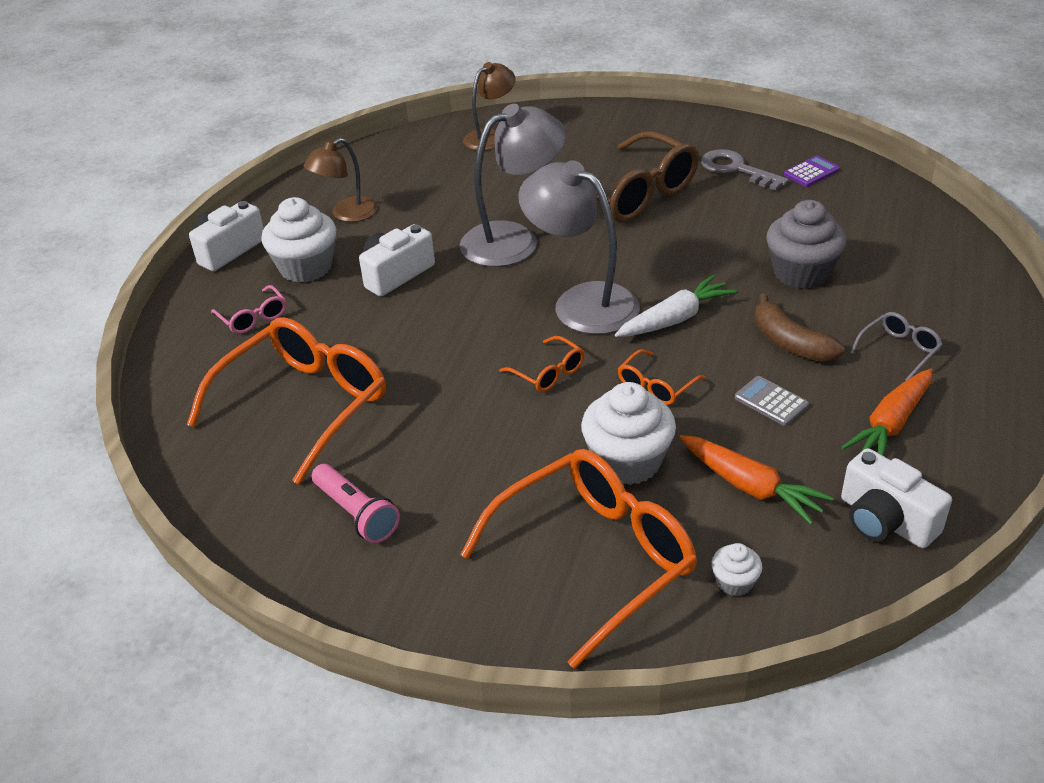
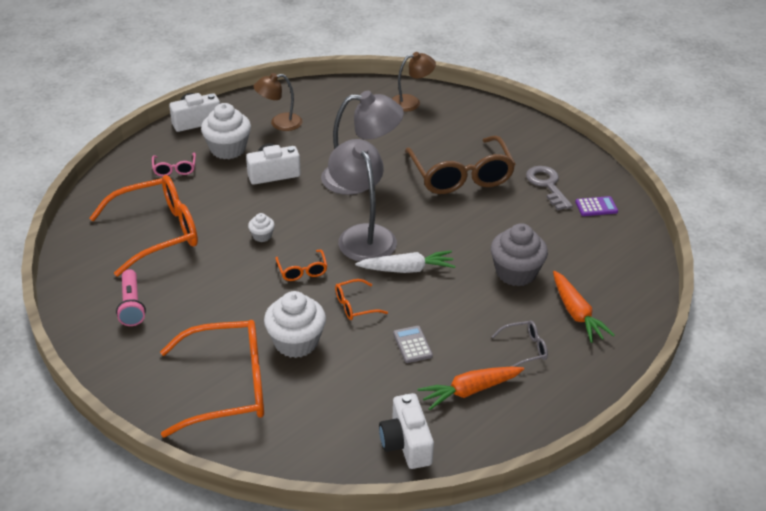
camera: 25 degrees right, 0 degrees up
(734, 582) = (288, 435): white cupcake -> white cupcake (262, 236)
(750, 487) = (349, 388): orange carrot -> orange carrot (576, 313)
(790, 343) = (461, 314): brown banana -> none

